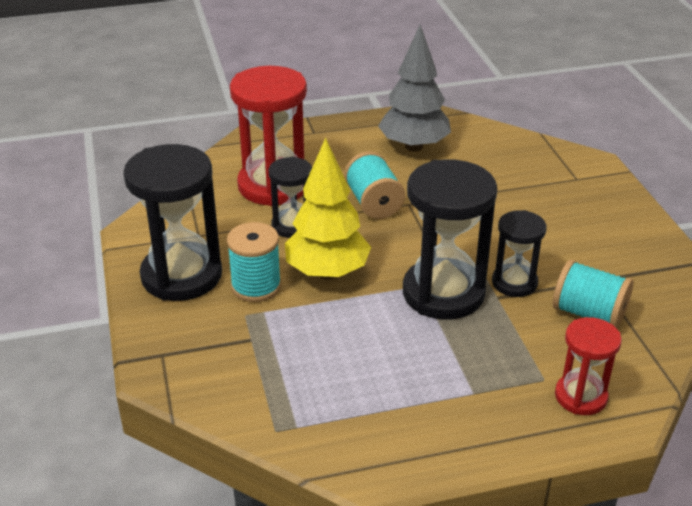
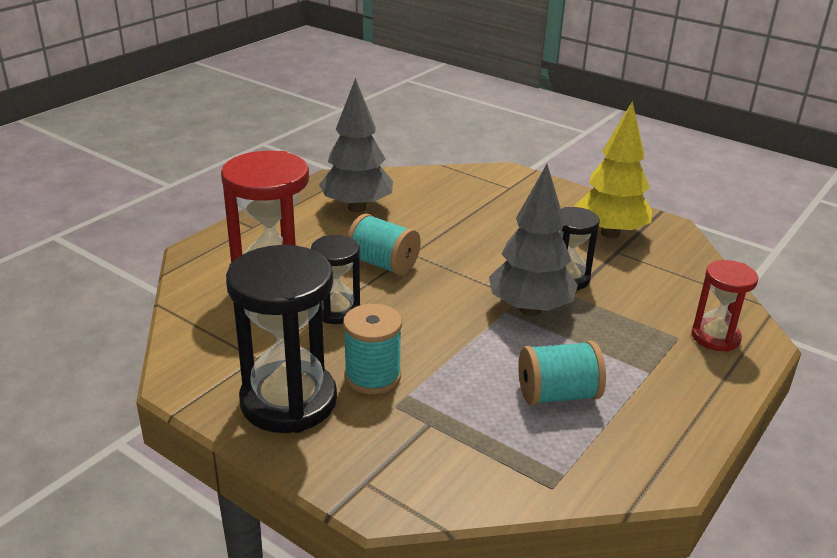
camera: 40 degrees left, 5 degrees down
(327, 272) = (419, 335): yellow tree -> yellow tree (610, 233)
(443, 293) = (530, 309): black hourglass -> grey tree
(588, 313) = (643, 277): turquoise spool -> turquoise spool (558, 395)

